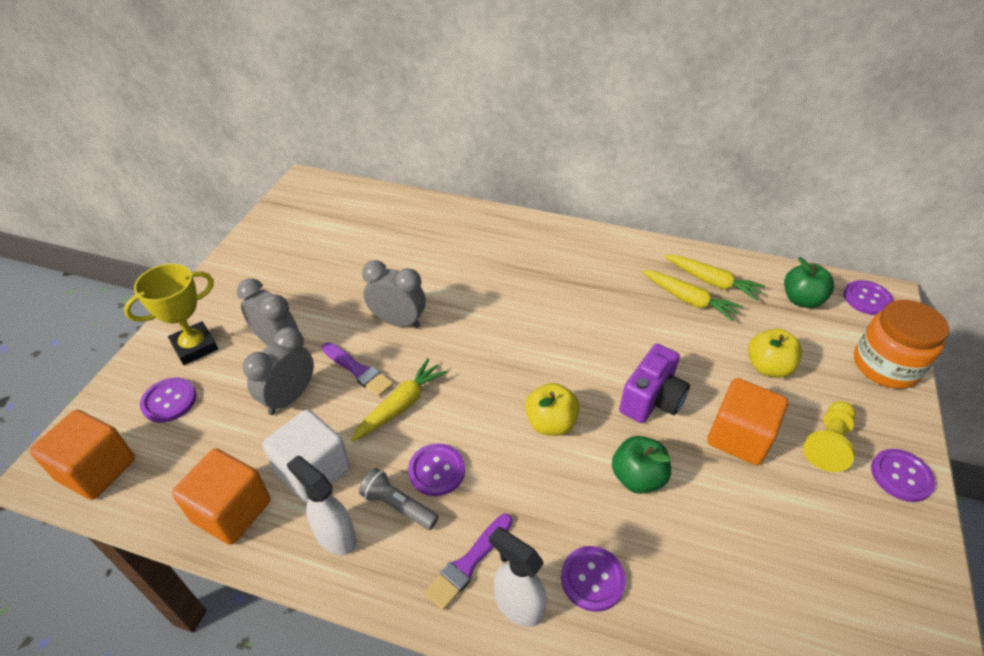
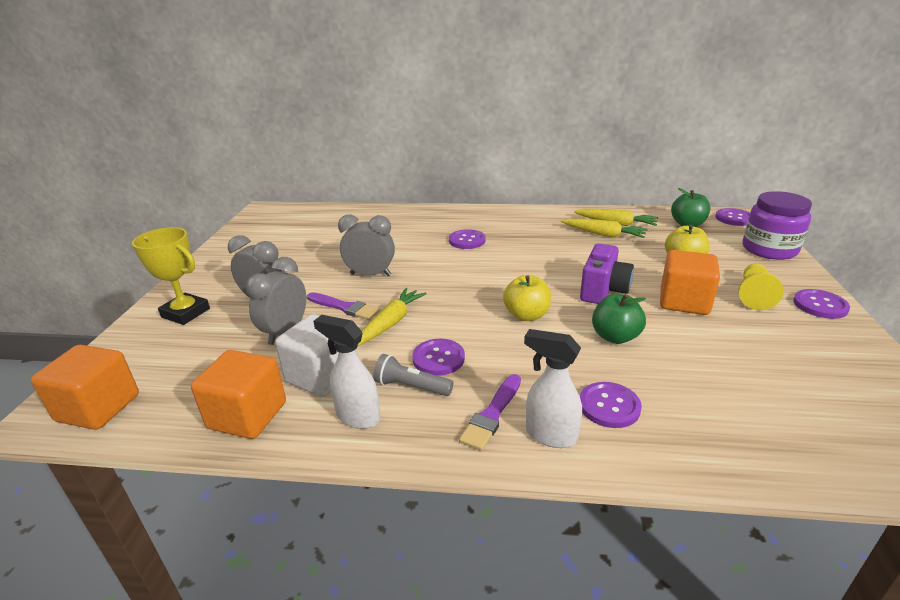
camera: 10 degrees left, 15 degrees down
(169, 401) = (167, 350): purple button -> purple button (467, 240)
(195, 347) = (186, 313): yellow trophy -> yellow trophy turned 75 degrees clockwise
(885, 366) = (769, 249): orange jar -> purple jar

